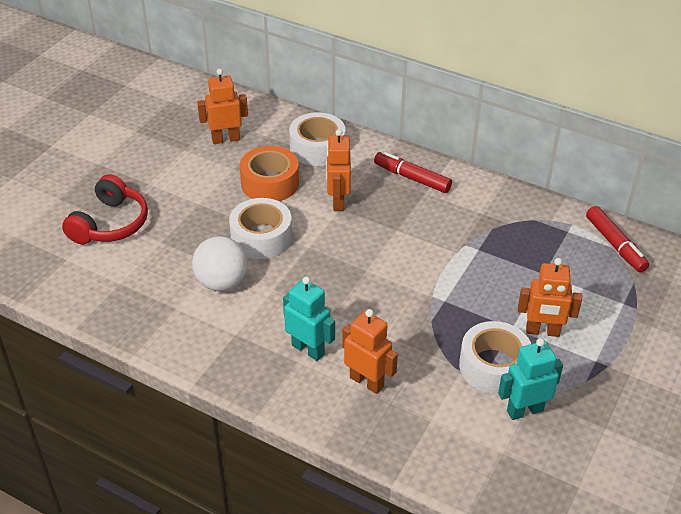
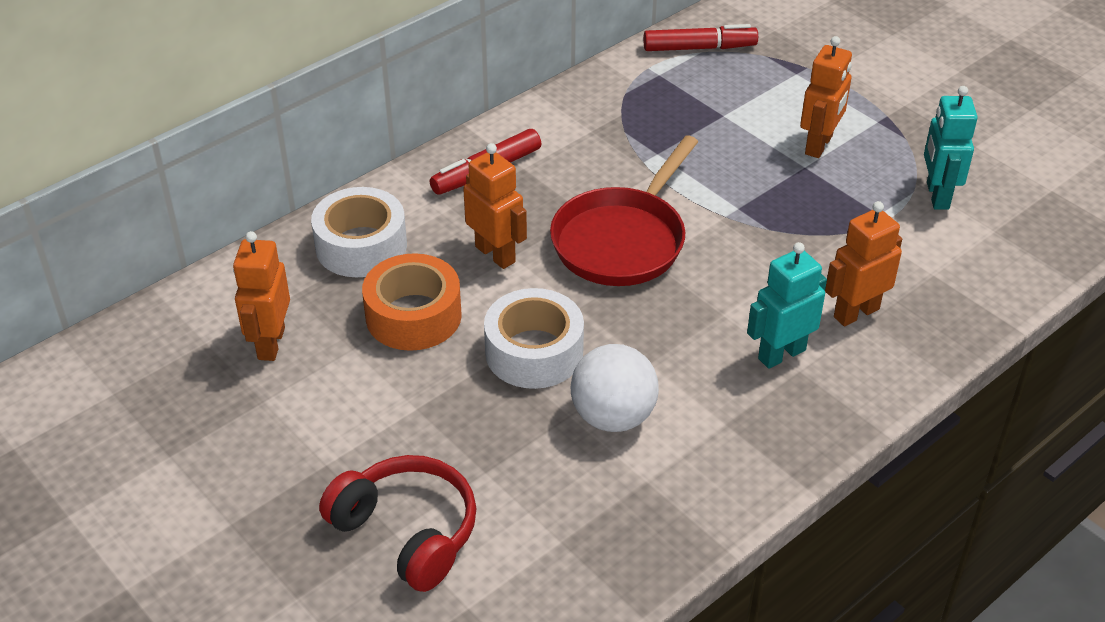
camera: 70 degrees left, 0 degrees up
(338, 201) = (495, 254): orange robot -> orange robot turned 150 degrees counterclockwise
(380, 252) = (622, 240): none -> red pan
(493, 366) = (862, 199): white tape -> none

